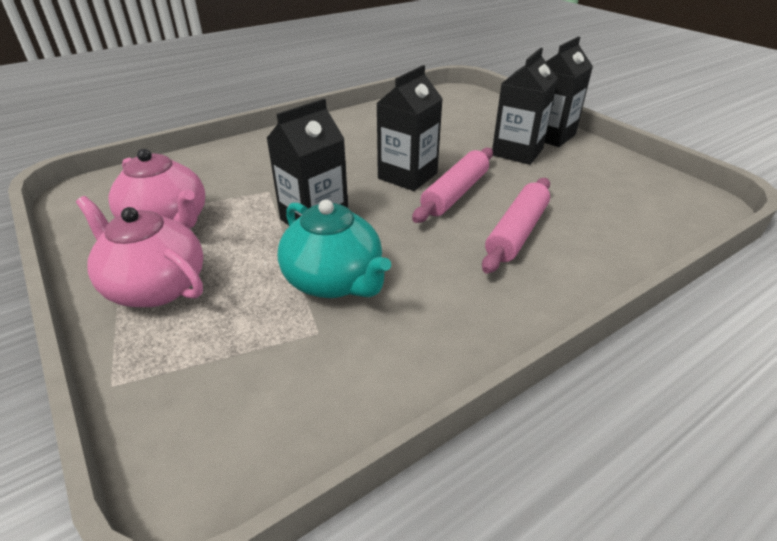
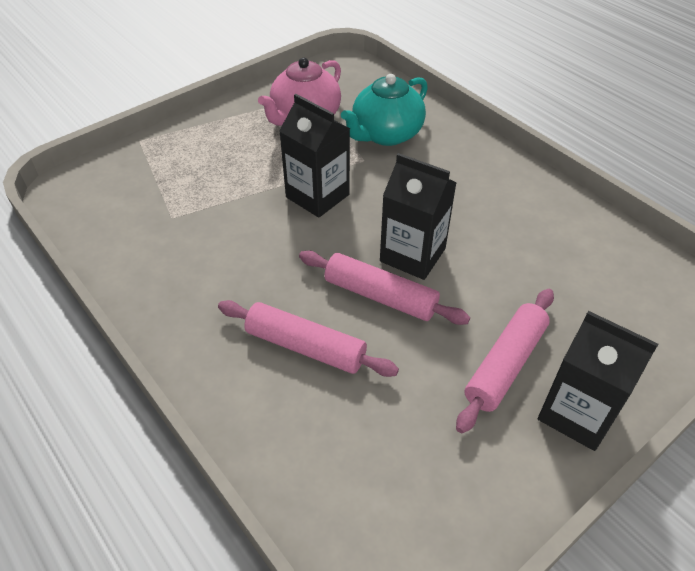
camera: 85 degrees right, 10 degrees up
(156, 287) = (226, 132): pink teapot -> none
(334, 281) = (229, 219): turquoise teapot -> turquoise teapot (386, 134)
(517, 152) = (505, 365): black carton -> pink rolling pin

